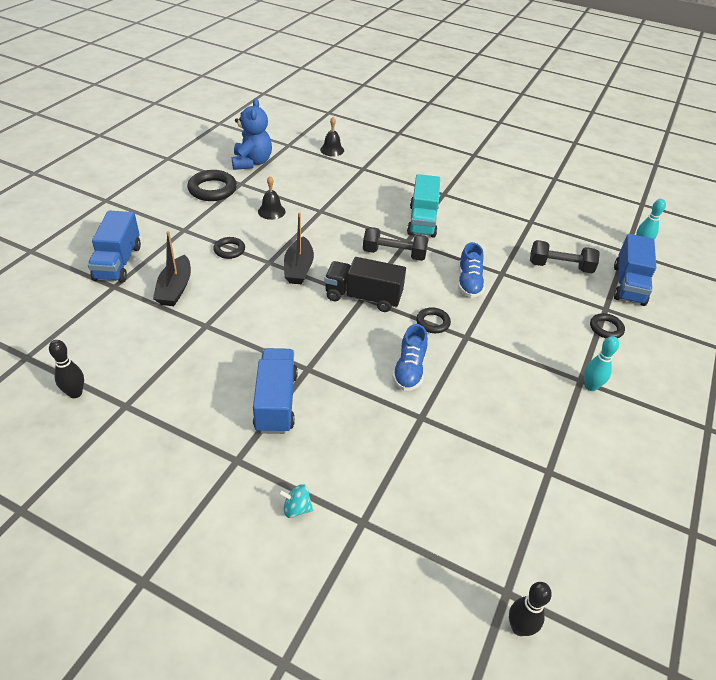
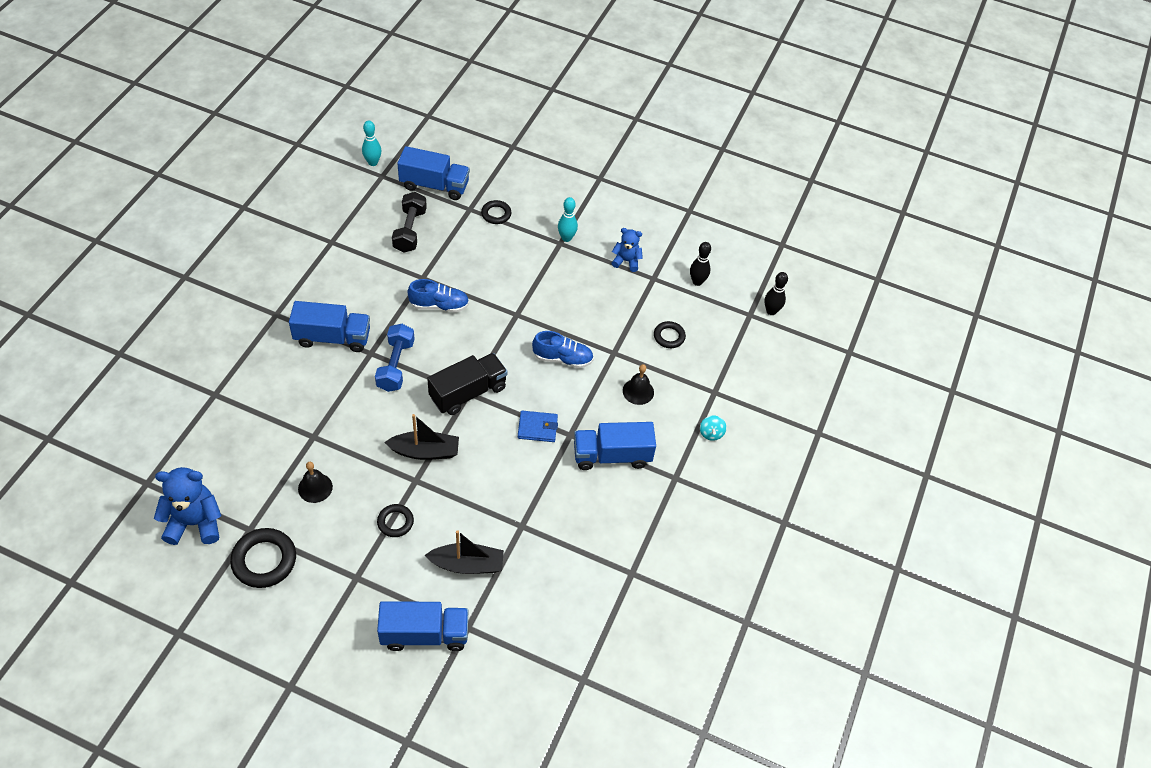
camera: 95 degrees left, 10 degrees up
(75, 393) = (623, 619): black bowling pin -> black bowling pin (697, 282)
(318, 344) = (537, 428): none -> blue wallet
(332, 150) = (164, 430): black bell -> black bell (638, 391)
(363, 297) = (468, 393): black truck -> black truck turned 135 degrees counterclockwise
(394, 254) = (395, 365): black dumbbell -> blue dumbbell
(422, 221) = (332, 337): turquoise truck -> blue truck
(433, 322) = (500, 338): black ring -> black ring (669, 336)
(570, 444) = (626, 261): none -> blue teddy bear

